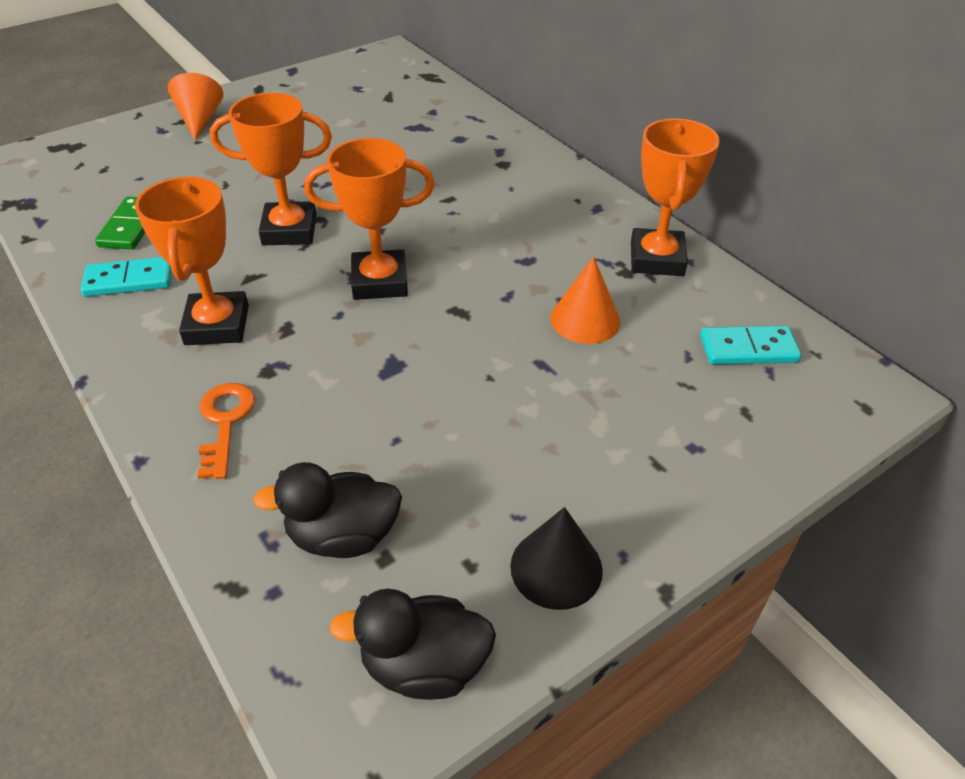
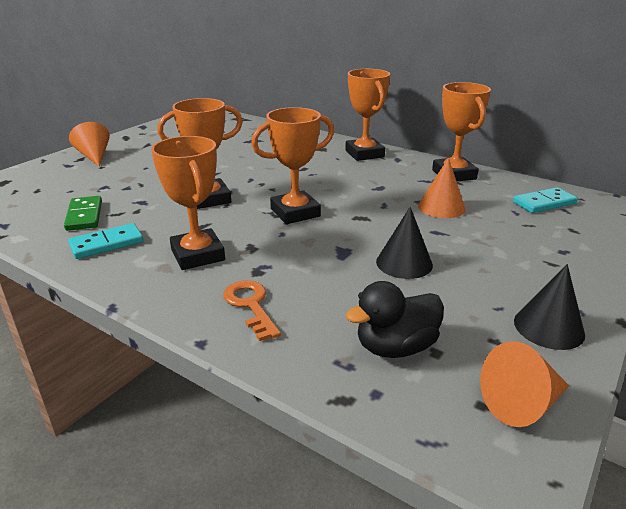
camera: 20 degrees left, 15 degrees down
(424, 665) = (521, 404): black duck -> orange cone
(454, 407) = (404, 263): none -> black cone
(556, 187) = (364, 154): none -> orange trophy

